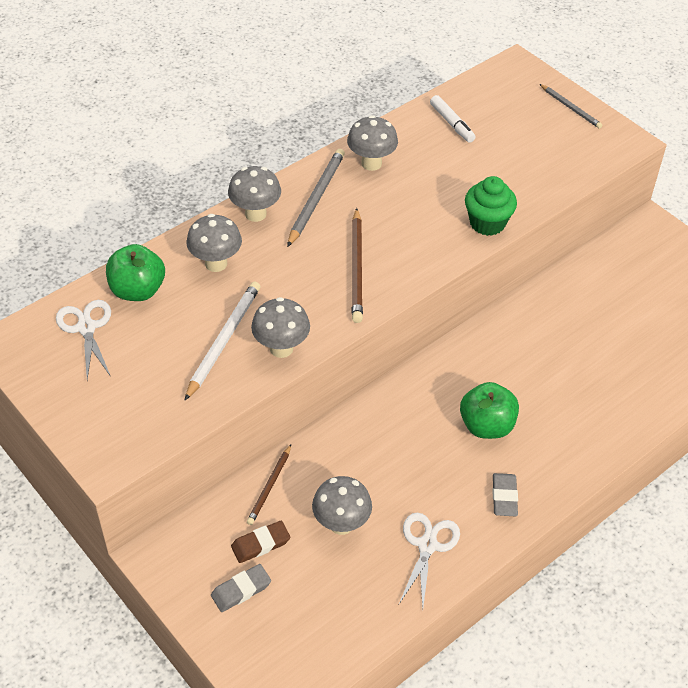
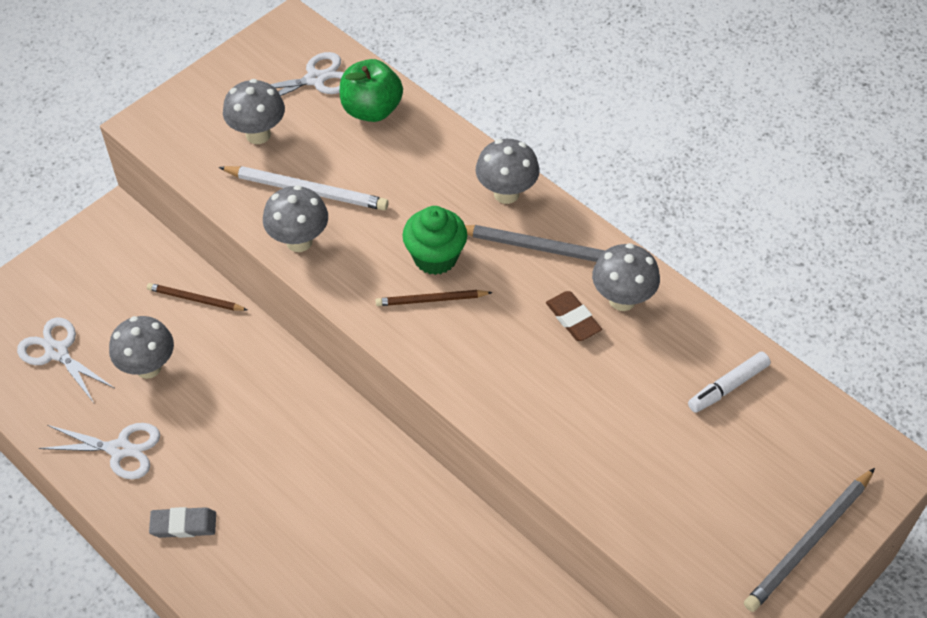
camera: 85 degrees right, 5 degrees up
(216, 263) = (420, 168): grey mushroom -> grey mushroom (258, 134)
(241, 590) = (73, 291): grey eraser -> none
(260, 544) = (125, 300): brown eraser -> brown eraser (573, 319)
(313, 602) = (57, 352): none -> white scissors
(357, 268) = (431, 300): brown pencil -> brown pencil, size x0.62
(486, 426) = (286, 503): green apple -> none
(487, 223) = (534, 436): green cupcake -> green cupcake (435, 257)
(570, 108) = (809, 542): grey pencil -> grey pencil, size x1.61

